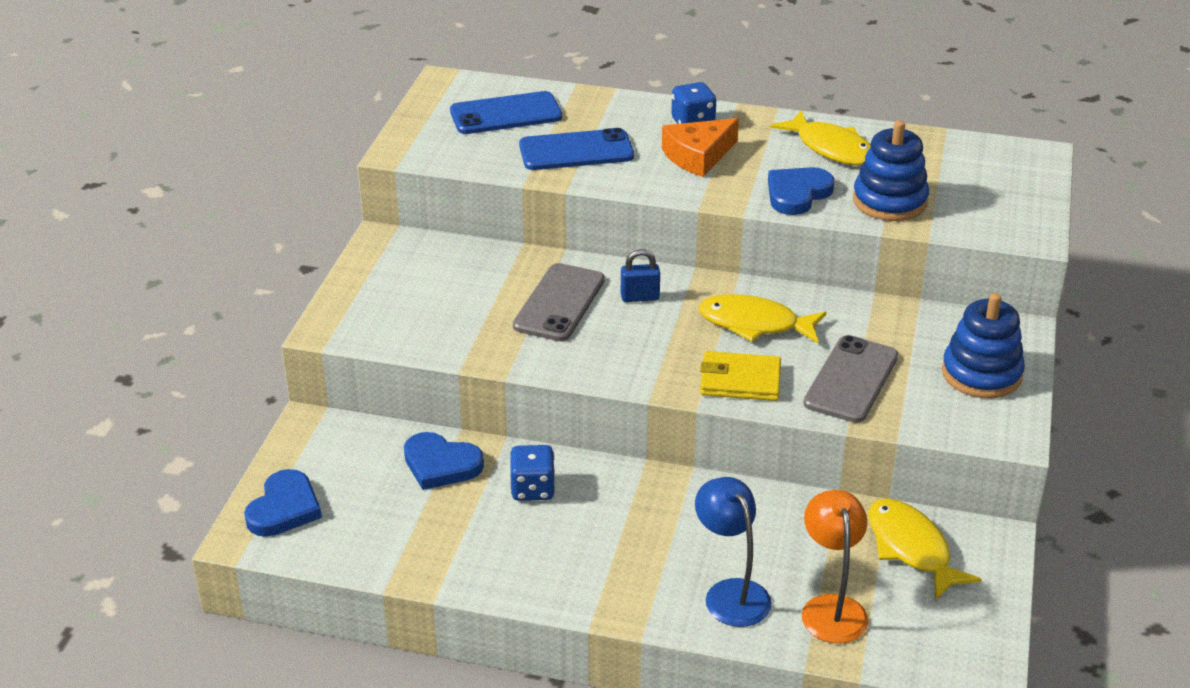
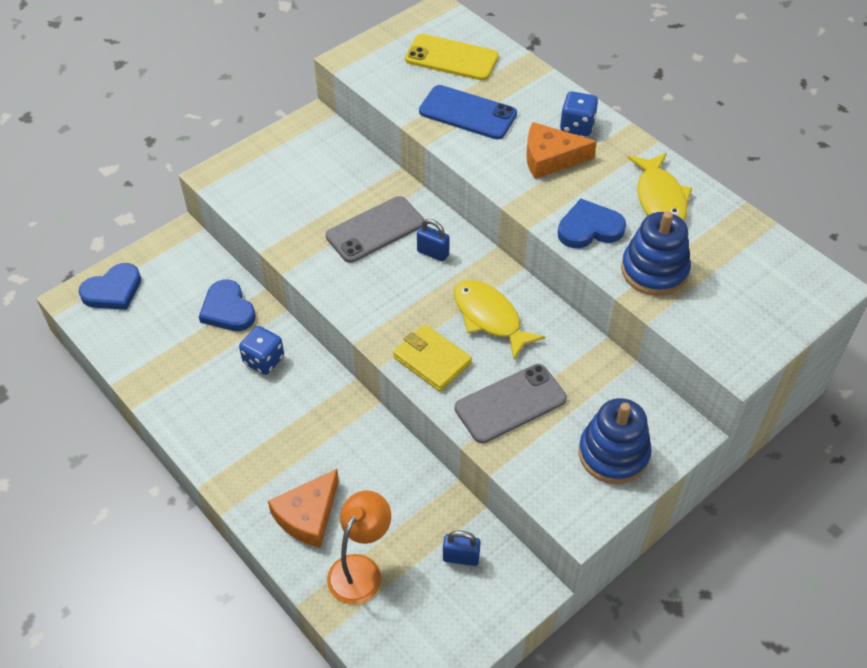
camera: 35 degrees right, 15 degrees up
(506, 114) = (451, 58): blue phone -> yellow phone
(731, 593) = (308, 515): blue lamp -> orange cheese
(911, 548) = (461, 557): yellow fish -> blue padlock

